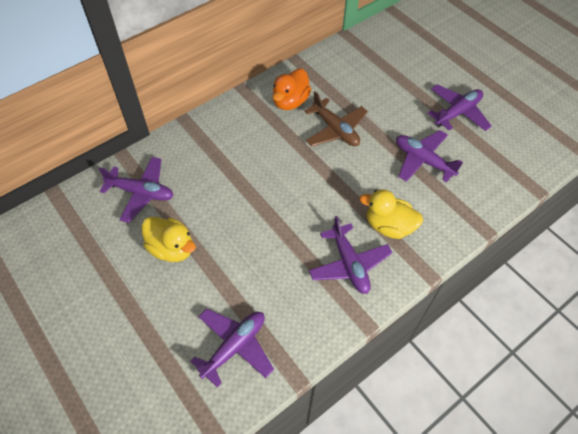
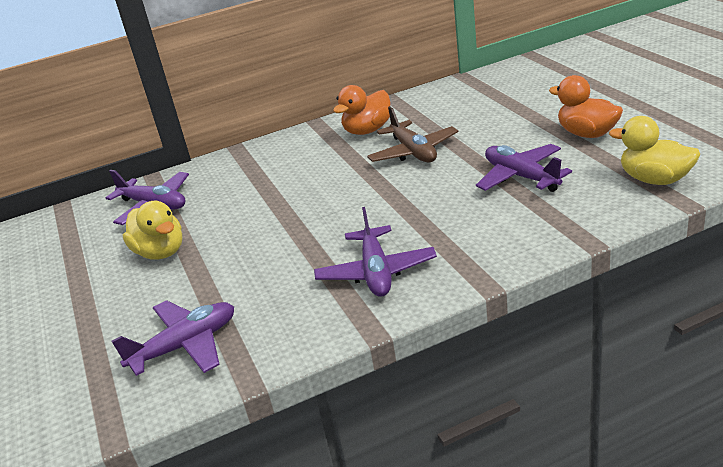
camera: 20 degrees right, 25 degrees down
(388, 226) = (447, 237): yellow duck -> yellow duck (654, 180)
(457, 113) = (587, 134): purple plane -> orange duck

